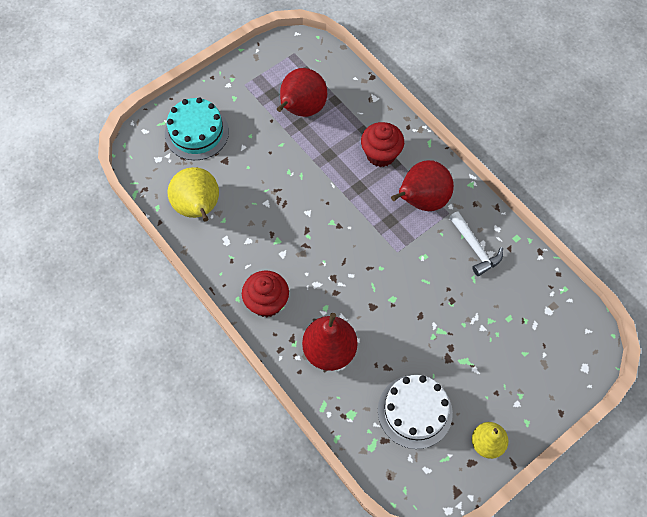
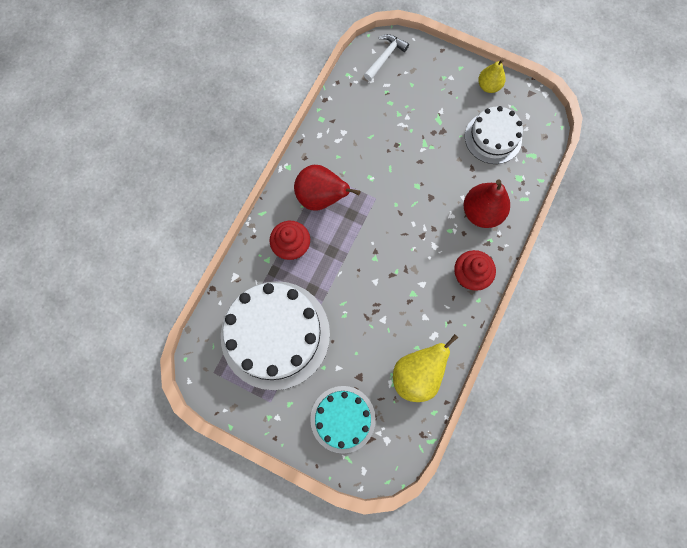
camera: 115 degrees left, 10 degrees up
(301, 109) = (275, 334): red pear -> white cake
(475, 248) = (344, 144): white hammer -> white hammer (385, 57)

